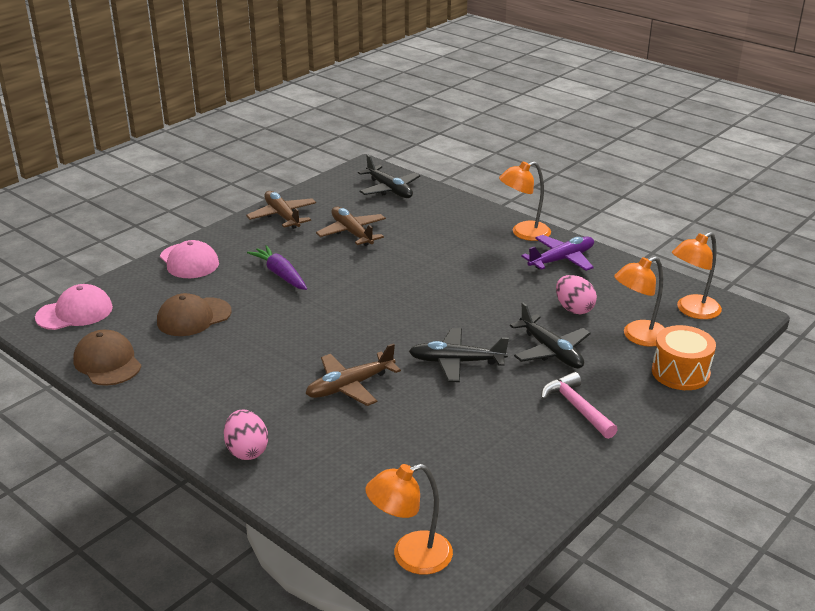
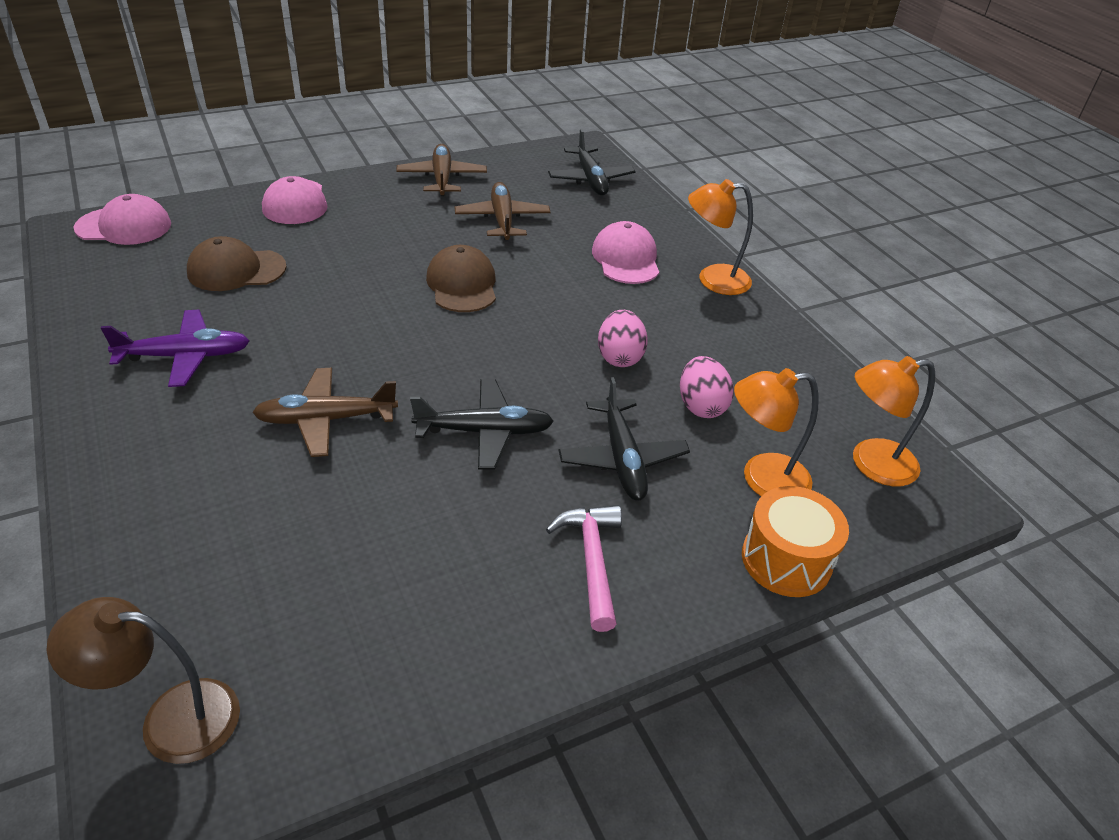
camera: 20 degrees right, 10 degrees up
(107, 362) = (96, 296): brown cap -> brown cap (462, 284)
(247, 450) = (128, 466): pink egg -> pink egg (619, 357)
(280, 274) = (377, 247): purple carrot -> none
(410, 556) = (171, 719): orange lamp -> brown lamp
(456, 362) = (484, 431): black plane -> black plane turned 150 degrees clockwise
(457, 235) = (626, 259): none -> pink cap
(561, 259) = (736, 330): purple plane -> purple plane (185, 356)

